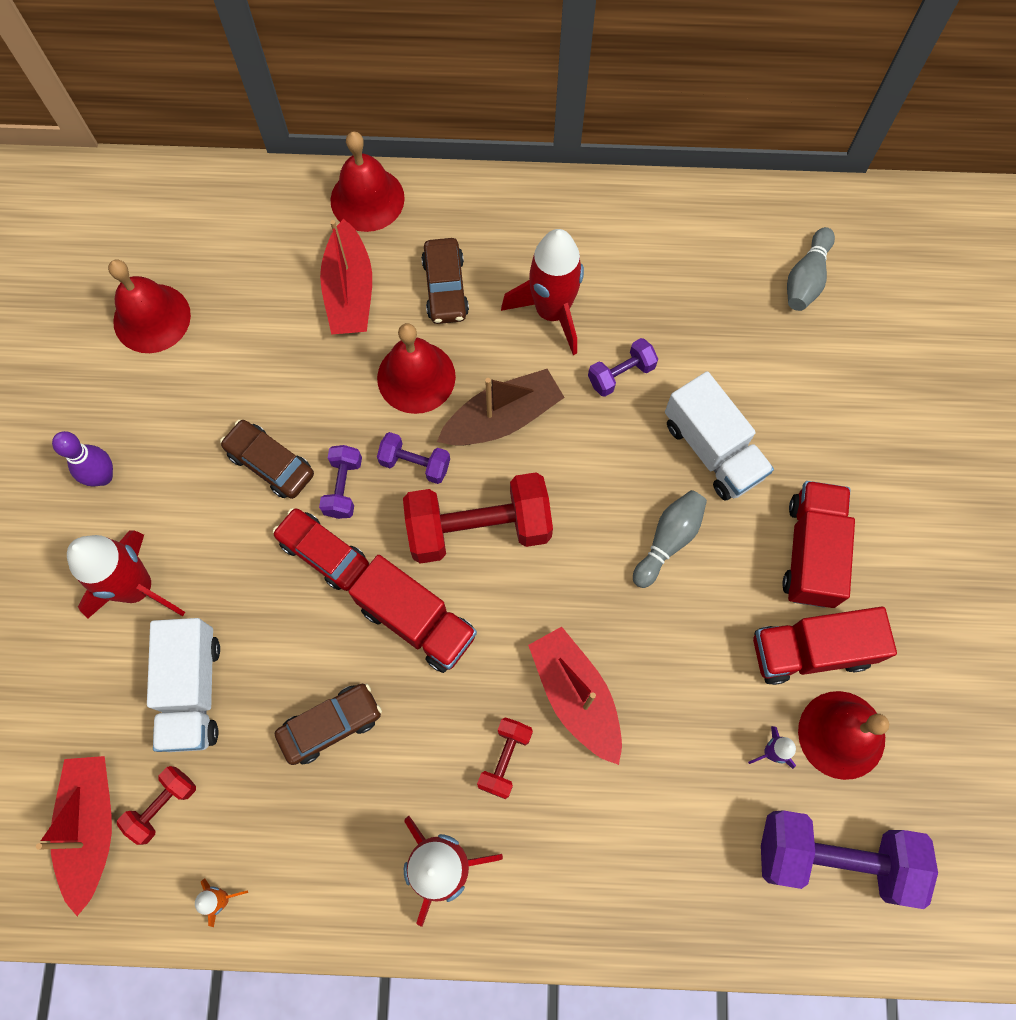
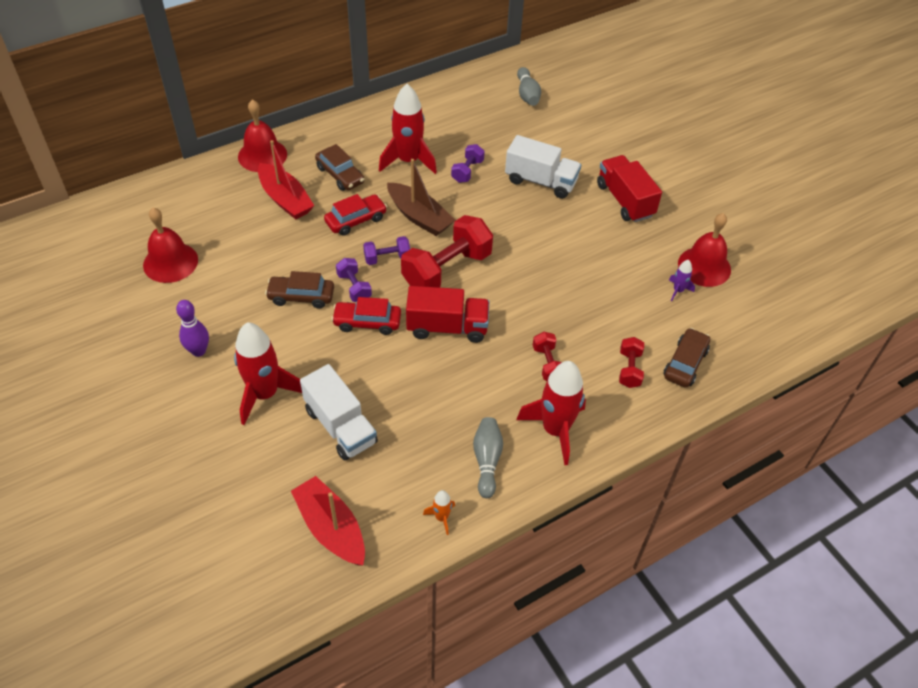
camera: 35 degrees left, 20 degrees down
(163, 805) = (368, 492): red dumbbell -> red dumbbell (629, 369)
(330, 725) = (437, 399): brown car -> brown car (685, 363)
(416, 377) = (356, 220): red bell -> red car
(502, 418) = (419, 217): brown boat -> brown boat turned 105 degrees clockwise
(576, 696) = (561, 317): red boat -> none
(668, 540) = (551, 228): grey bowling pin -> grey bowling pin (487, 461)
(811, 650) = (660, 240): red truck -> none
(834, 857) = (745, 318): purple dumbbell -> none

